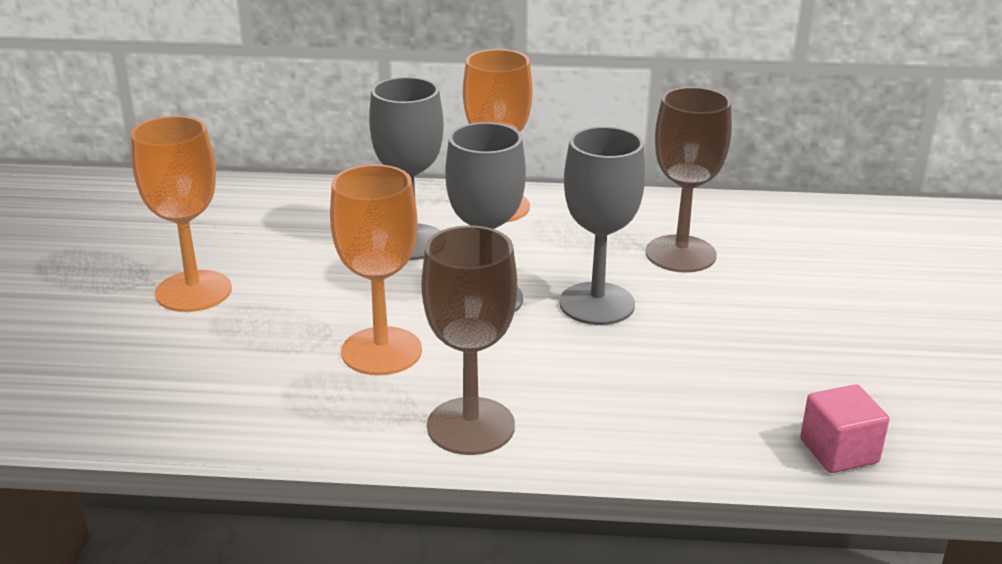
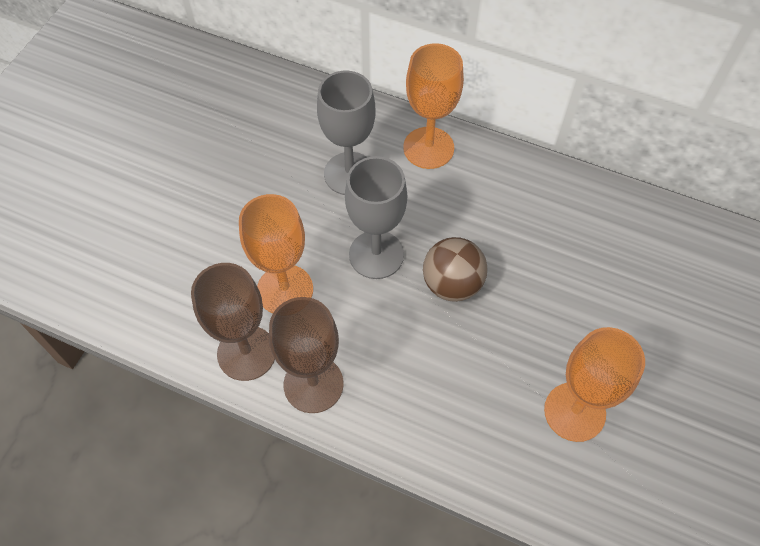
camera: 20 degrees right, 30 degrees up
(193, 291) = (185, 187): orange goblet -> orange goblet (574, 412)
(597, 304) = (452, 284): grey goblet -> brown ball
(680, 254) = (541, 245): brown goblet -> brown goblet (246, 353)
(839, 451) = (546, 491): pink cube -> none

